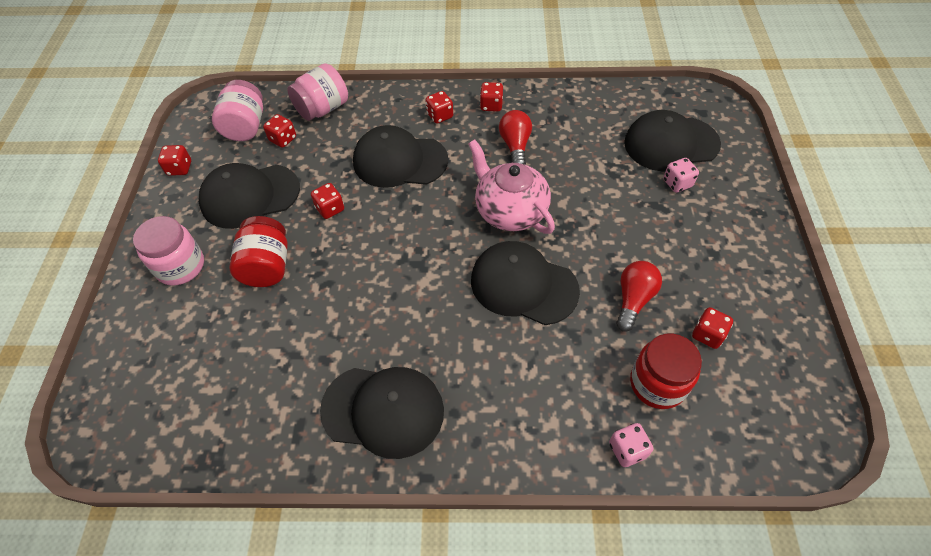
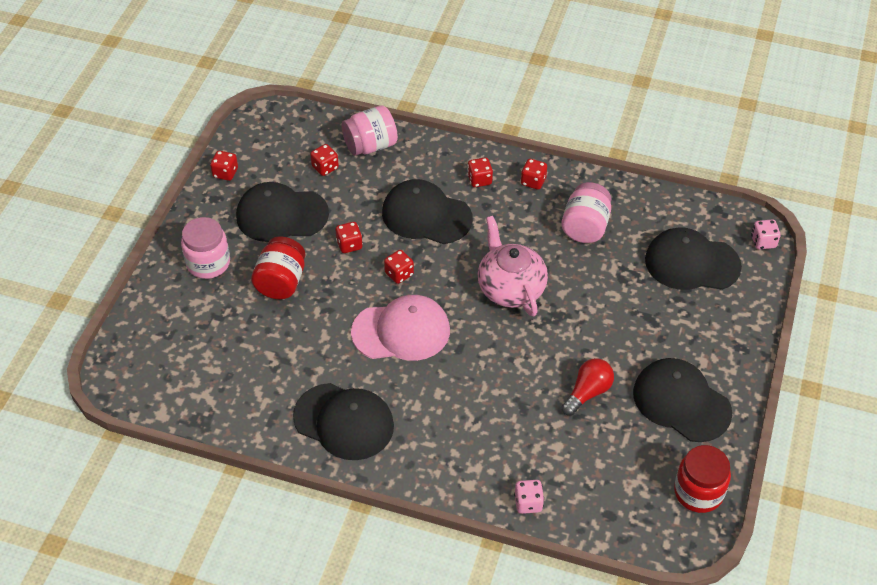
camera: 15 degrees right, 5 degrees down
(245, 127) = (294, 146): pink jar -> pink jar (585, 227)
(414, 286) = (401, 331): none -> pink cap
(515, 146) = (540, 228): red light bulb -> none
(523, 285) = (496, 355): black cap -> black cap (681, 402)
(657, 384) = (576, 463): red jar -> red jar (698, 492)
(677, 183) = (678, 302): pink dice -> pink dice (763, 242)
(707, 335) = (638, 437): red dice -> red dice (399, 274)

